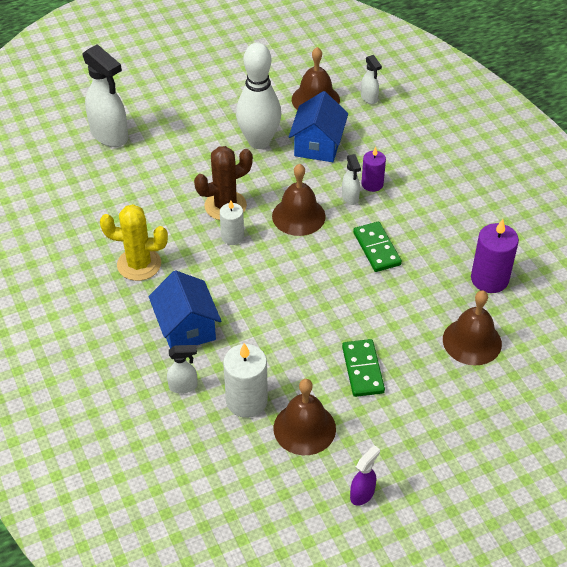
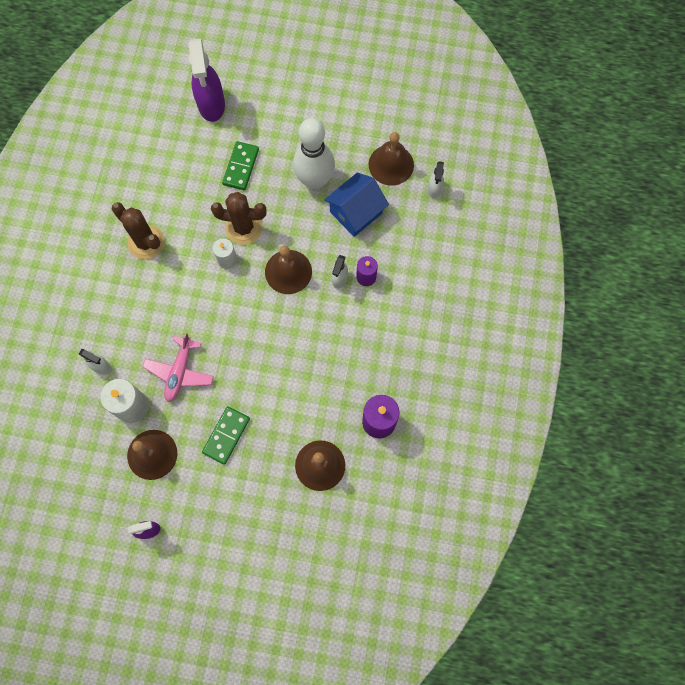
camera: 35 degrees right, 25 degrees up
(110, 135) = (211, 105): white spray bottle -> purple spray bottle
(139, 264) = (146, 242): yellow cactus -> brown cactus
(186, 328) = (138, 319): blue house -> none
(268, 346) = (180, 372): none -> pink plane
(376, 249) = (320, 339): green domino -> green domino (241, 167)

